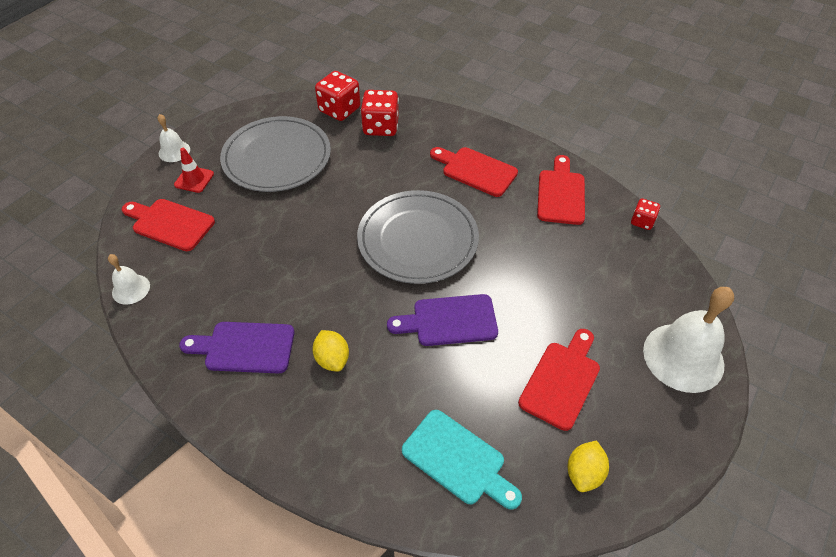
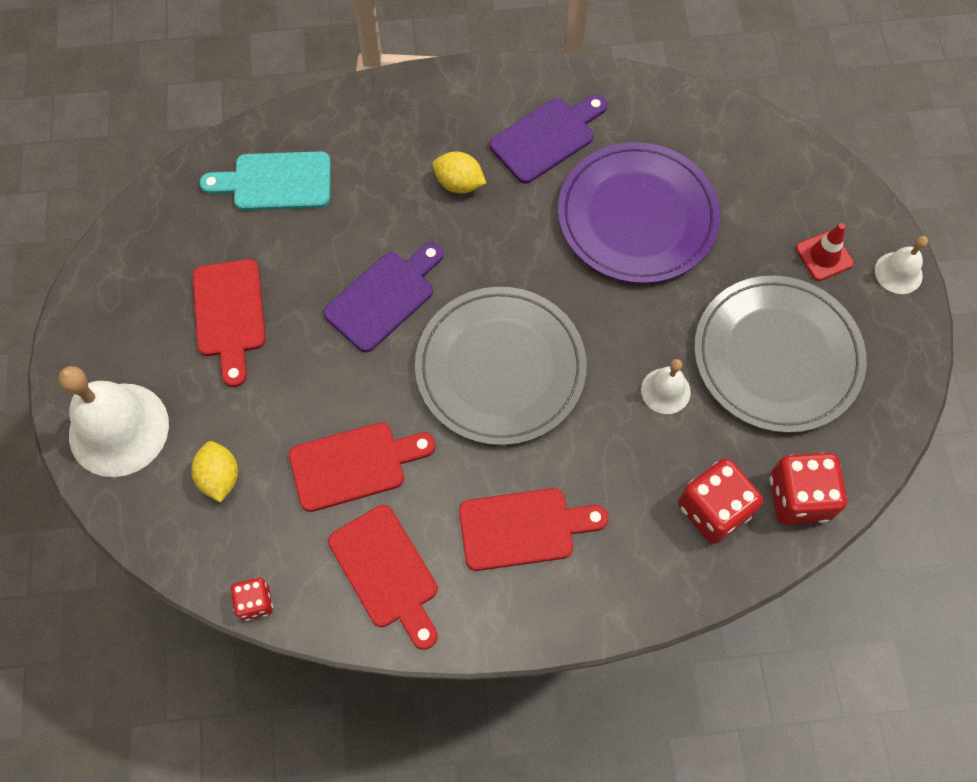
camera: 140 degrees right, 15 degrees up
(131, 289) = (713, 109): white bell -> white bell (665, 390)
(170, 223) = (772, 191): red cutting board -> red cutting board (354, 465)
(254, 262) = (637, 216): none -> purple plate
(584, 473) = (160, 245): yellow lemon -> yellow lemon (220, 477)

